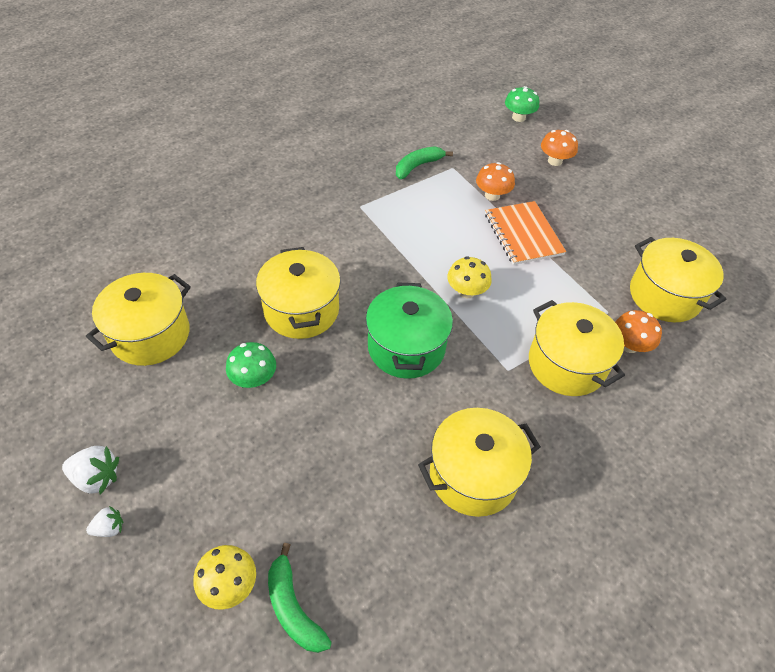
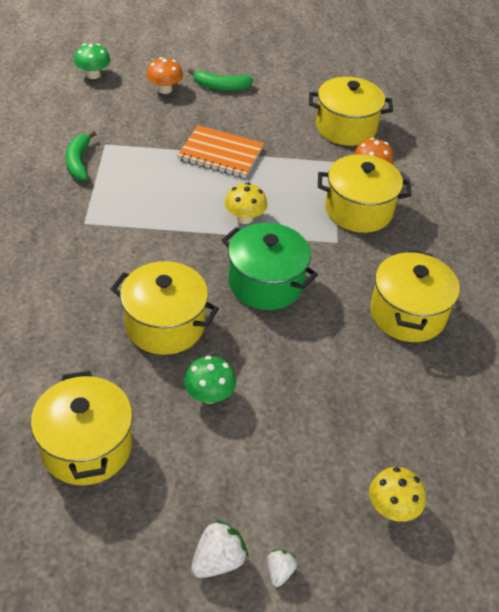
camera: 55 degrees left, 5 degrees down
(293, 607) = (438, 476): green banana -> green banana (221, 87)
(492, 195) = (162, 143): orange mushroom -> none

